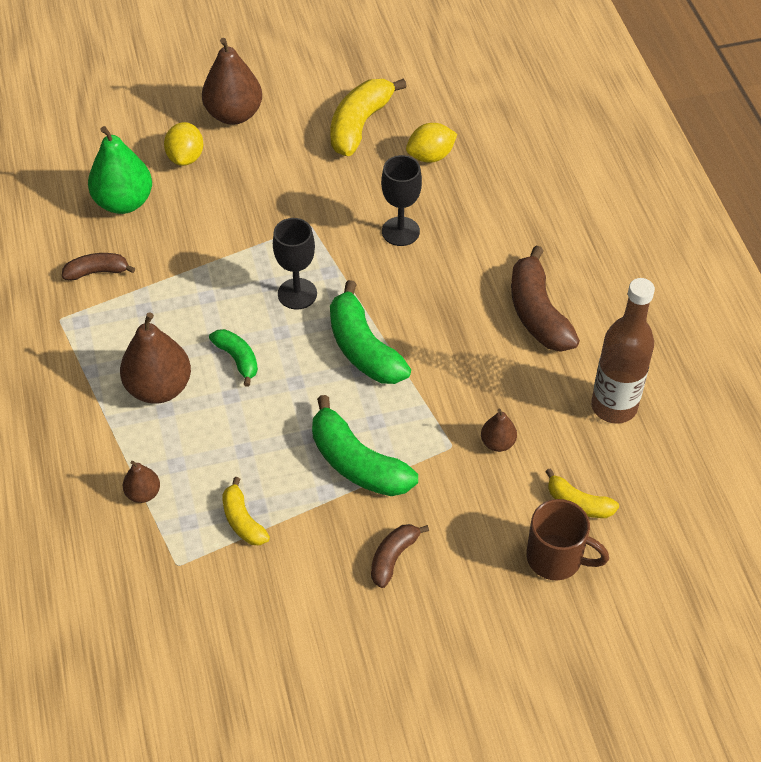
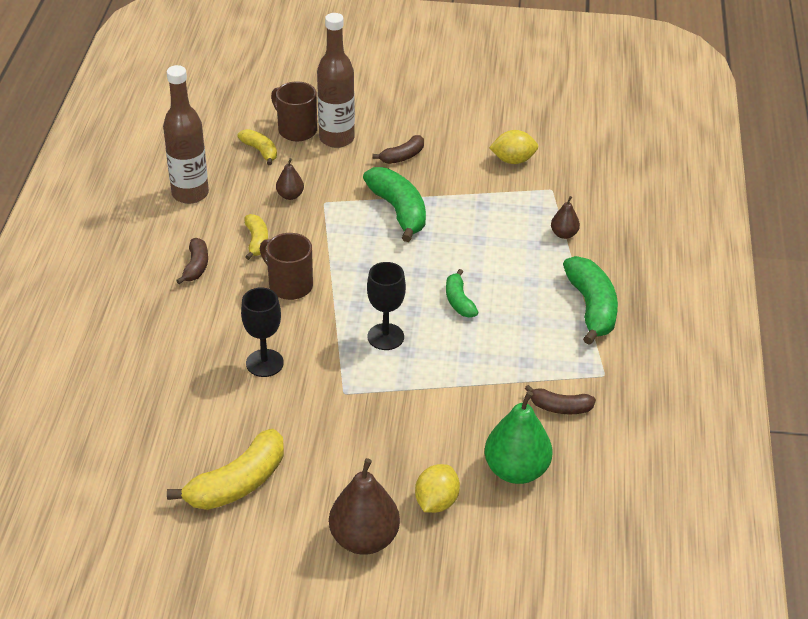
camera: 160 degrees left, 10 degrees down
(159, 388) = (531, 298): brown pear -> none
(243, 521) = (496, 200): yellow banana -> yellow banana (256, 241)
(363, 349) = (352, 280): green banana -> green banana (591, 307)
(426, 322) = (289, 285): none -> brown mug
(430, 156) = (189, 426): yellow lemon -> yellow lemon (513, 160)
(495, 560) = (336, 138): none -> brown bottle
(537, 313) = (196, 266): brown banana -> brown banana, size x0.56

